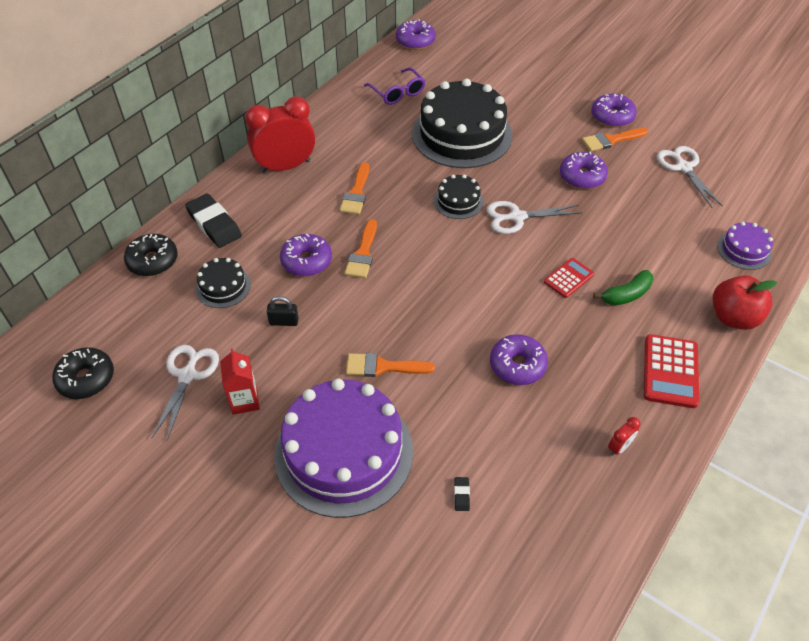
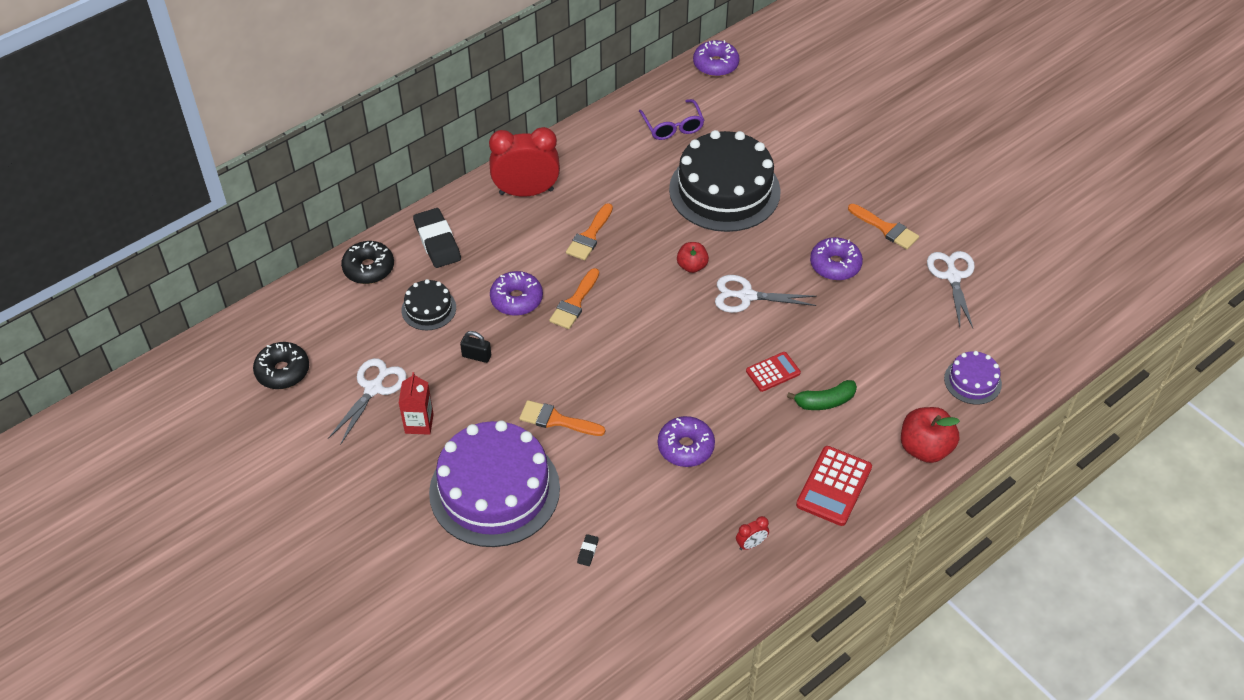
camera: 15 degrees right, 0 degrees up
(458, 201) = (692, 266): black cake -> red apple
(611, 140) = (886, 229): orange brush -> orange brush turned 135 degrees counterclockwise
(612, 117) = (900, 201): purple donut -> none

